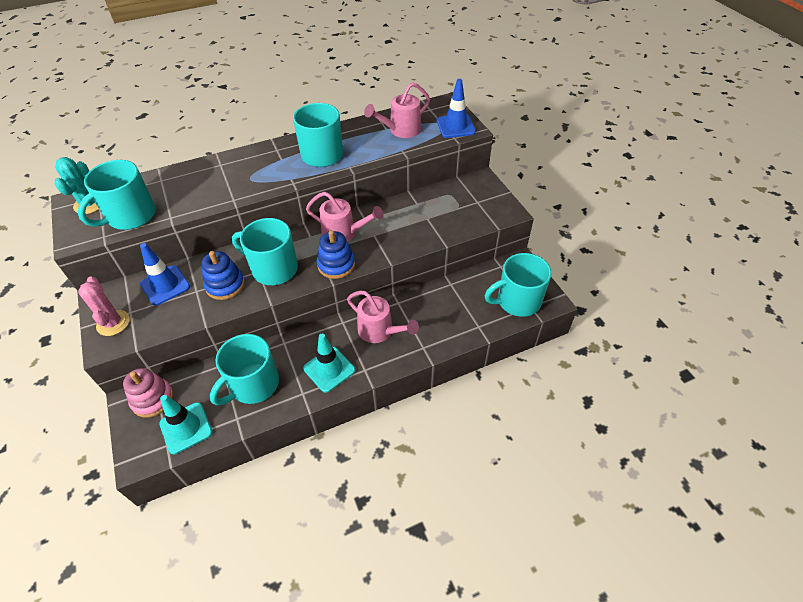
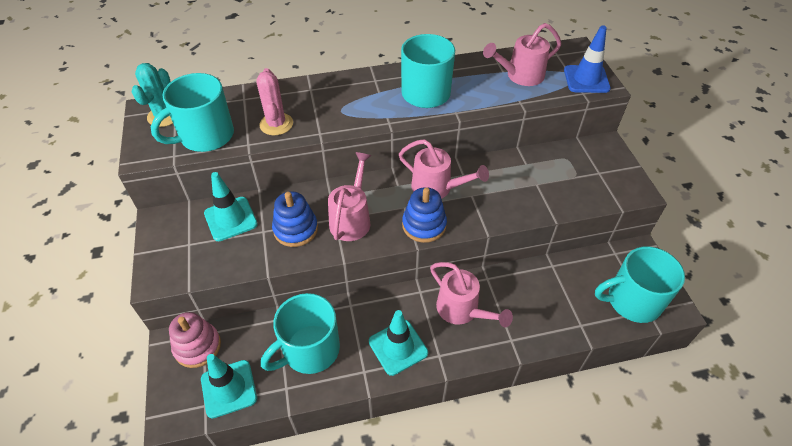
camera: 10 degrees right, 0 degrees up
(113, 323) = (169, 254): pink cactus -> pink cactus (276, 124)
(165, 285) = (230, 219): blue traffic cone -> turquoise traffic cone
(273, 269) = (352, 218): turquoise mug -> pink watering can

